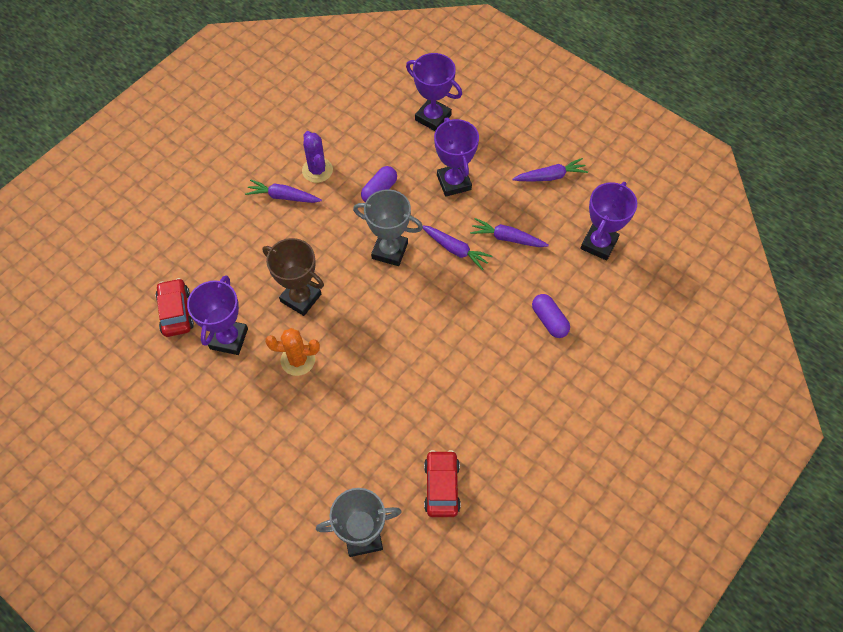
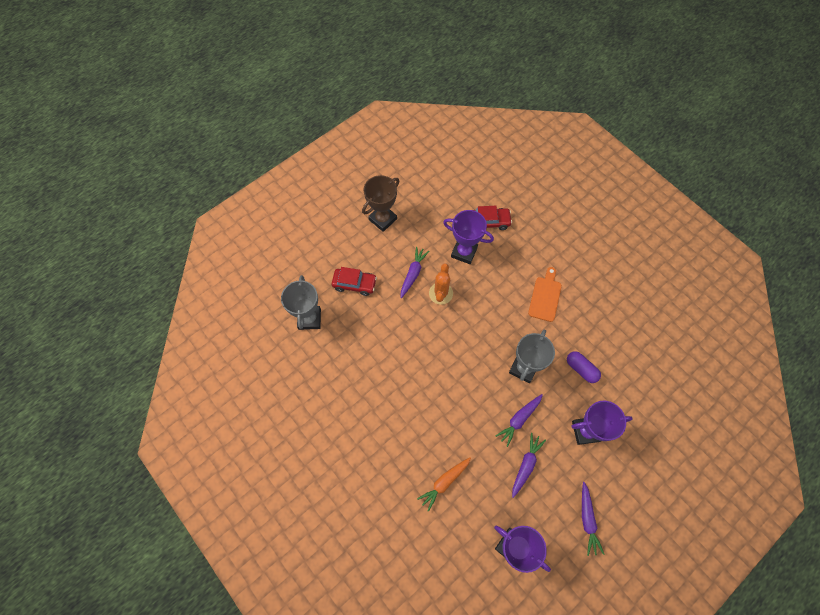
camera: 100 degrees right, 5 degrees up
(283, 196) = (580, 297): purple carrot -> purple carrot (413, 274)
(287, 234) = (545, 297): none -> orange cutting board
(301, 298) = (489, 300): brown trophy -> brown trophy (382, 219)
(317, 170) = (604, 324): purple cactus -> none
(433, 117) = (657, 426): purple trophy -> none
(441, 487) = (330, 373): red car -> red car (354, 284)
(549, 320) = (444, 482): purple capsule -> orange carrot

